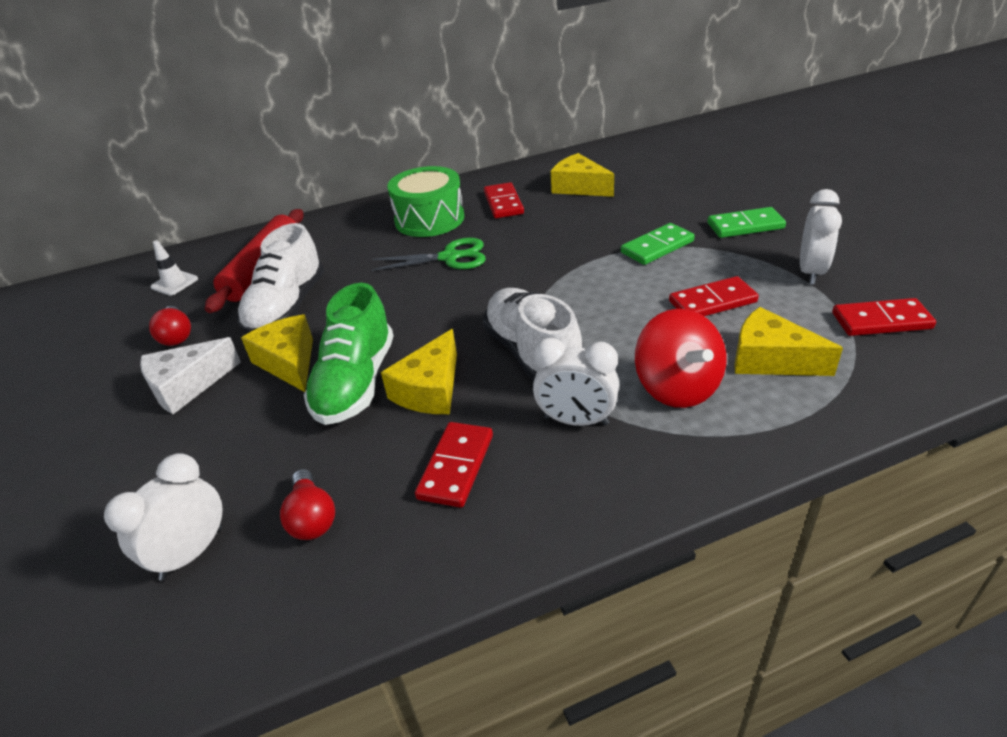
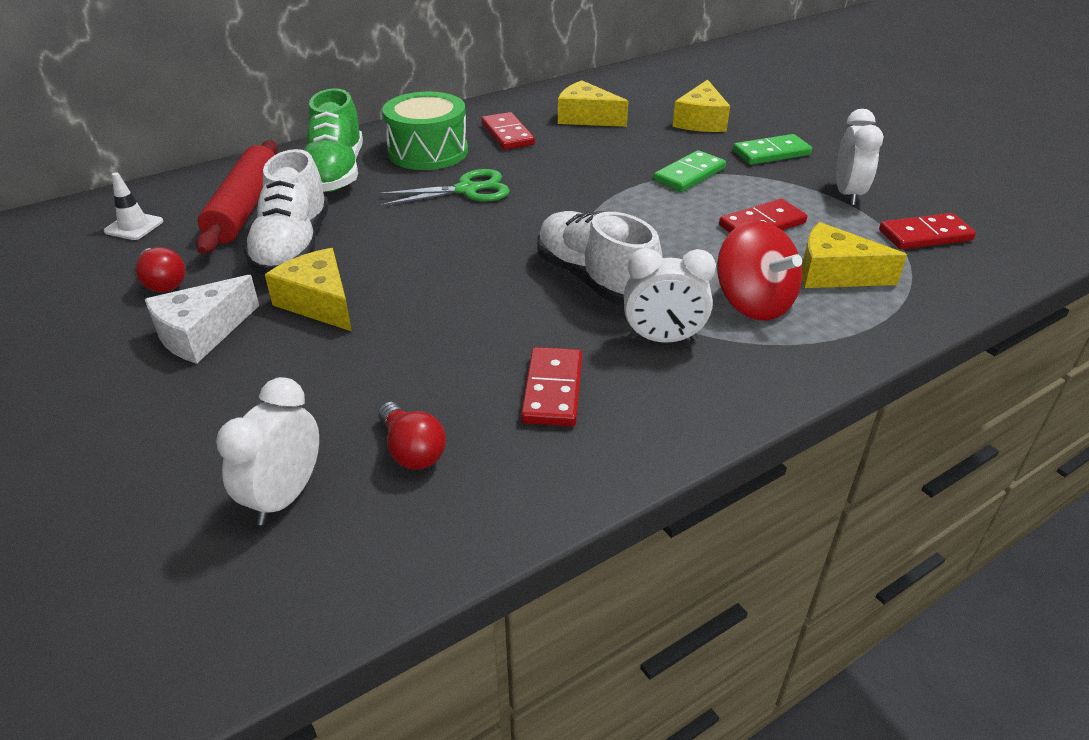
camera: 15 degrees left, 0 degrees up
(356, 383) = (408, 318): green shoe -> green shoe (335, 173)
(430, 390) = (496, 320): yellow cheese -> yellow cheese (700, 121)

